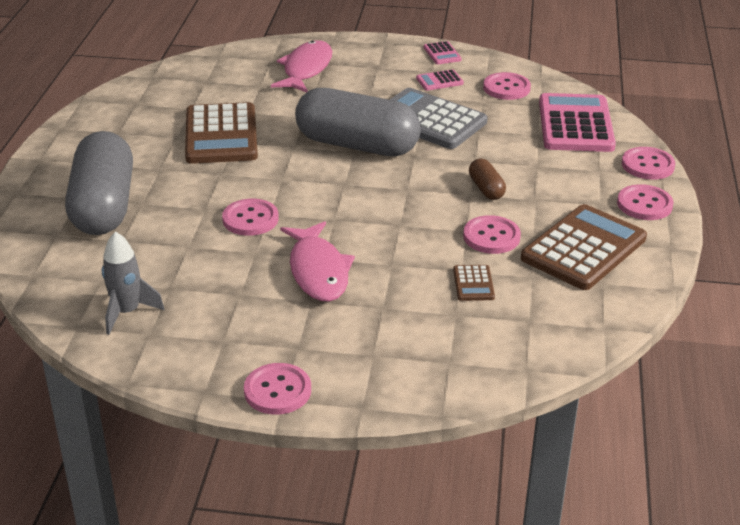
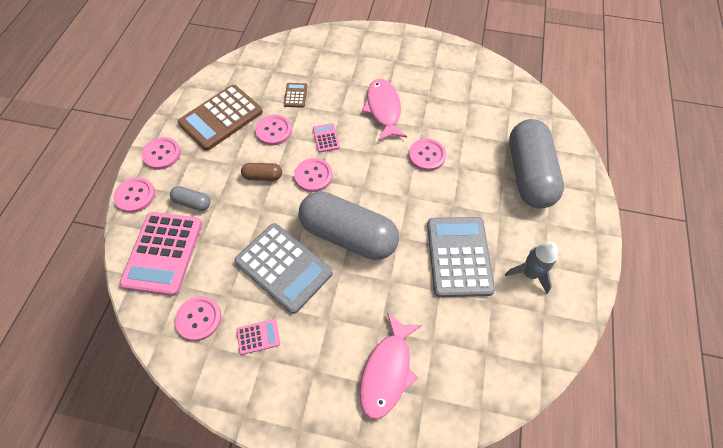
camera: 175 degrees left, 25 degrees up
(127, 312) = (488, 87): grey rocket -> grey rocket (529, 273)
(221, 135) = (459, 256): brown calculator -> grey calculator
(277, 391) = (405, 39): pink button -> pink button (313, 176)
(442, 54) = (241, 397): pink calculator -> pink calculator (326, 138)
(486, 189) = (263, 176): brown capsule -> brown capsule turned 75 degrees counterclockwise
(567, 162) = (192, 203): none -> grey capsule

